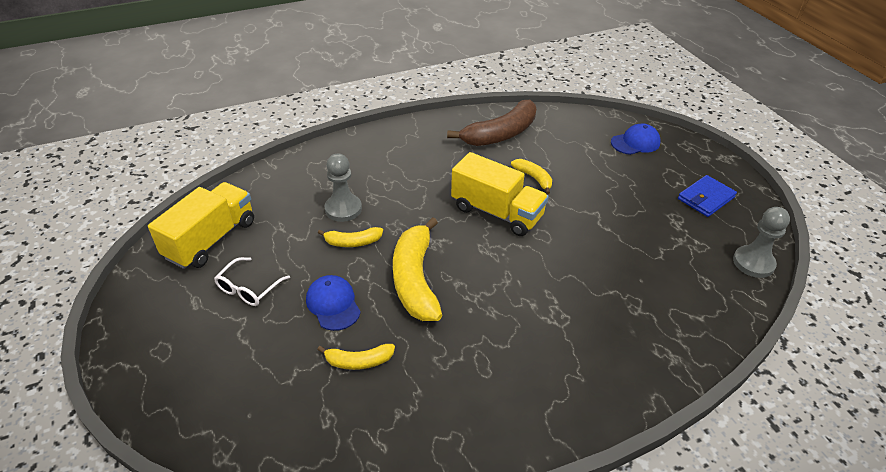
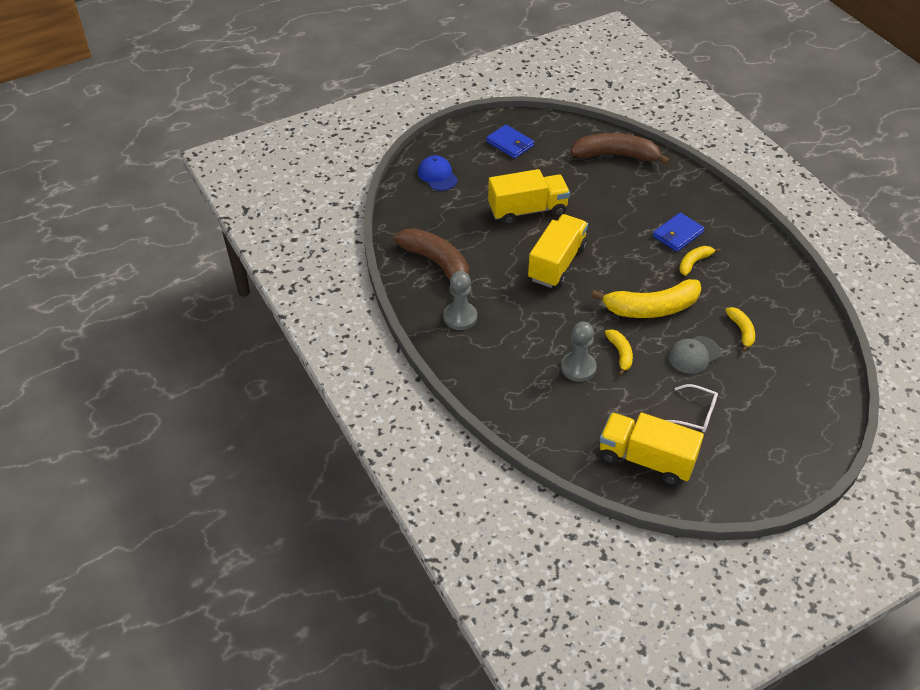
camera: 95 degrees left, 5 degrees up
(333, 304) = (694, 355): blue cap -> grey cap
(533, 178) = (504, 241): yellow banana -> yellow banana (694, 262)
(547, 330) = (677, 234): none -> blue wallet
(584, 200) = (527, 210): none -> yellow truck
(707, 292) = (616, 155): none -> brown banana
(753, 263) = (579, 130): grey pawn -> grey pawn (460, 317)

